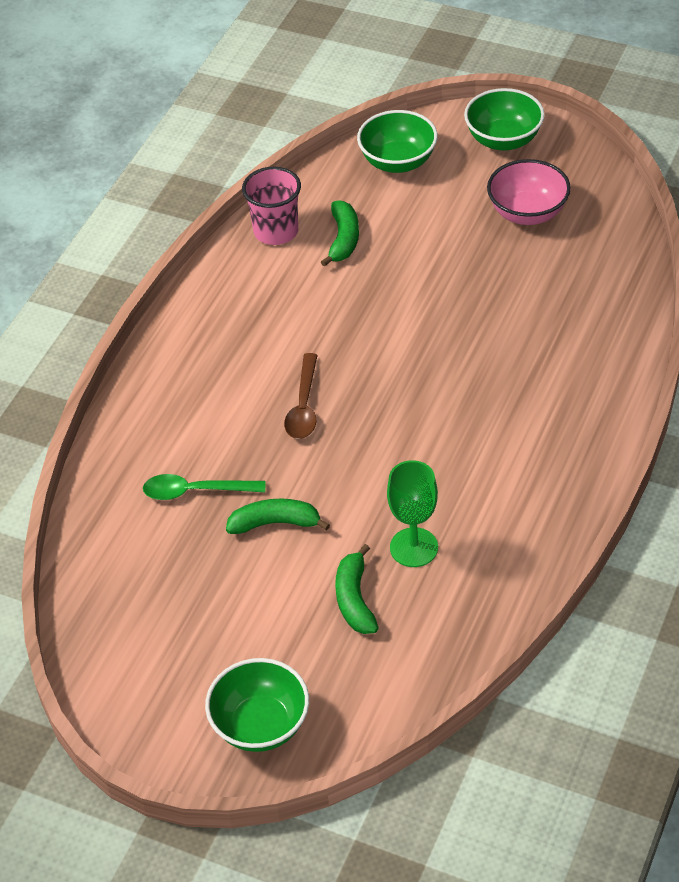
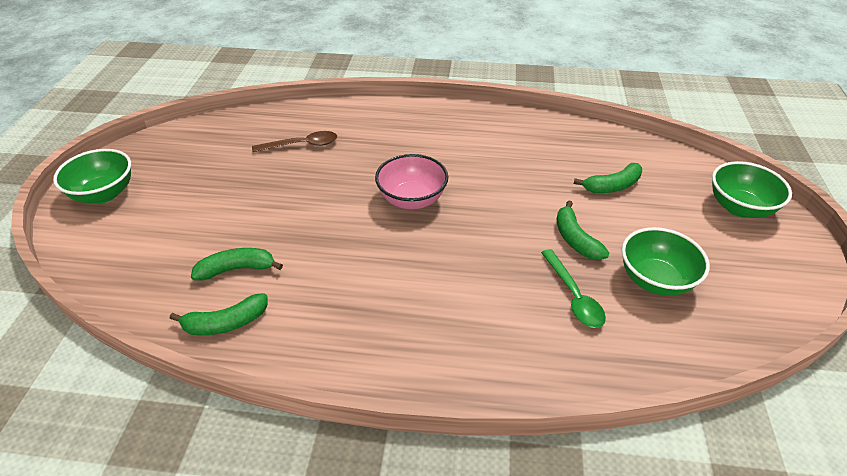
camera: 110 degrees left, 5 degrees down
(276, 231) = (226, 323): pink cup -> green banana
(303, 406) = (450, 250): brown spoon -> brown spoon (301, 145)
(398, 162) = (124, 254): green bowl -> green bowl (655, 280)
(414, 547) = (553, 168): green goblet -> none
(527, 213) = (202, 168): pink bowl -> pink bowl (412, 199)

